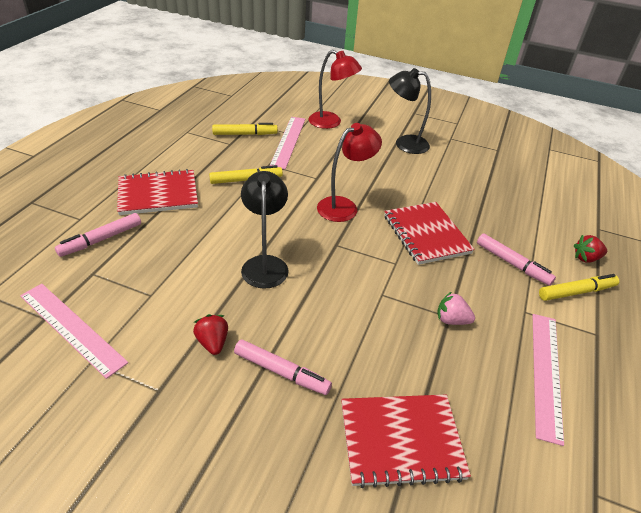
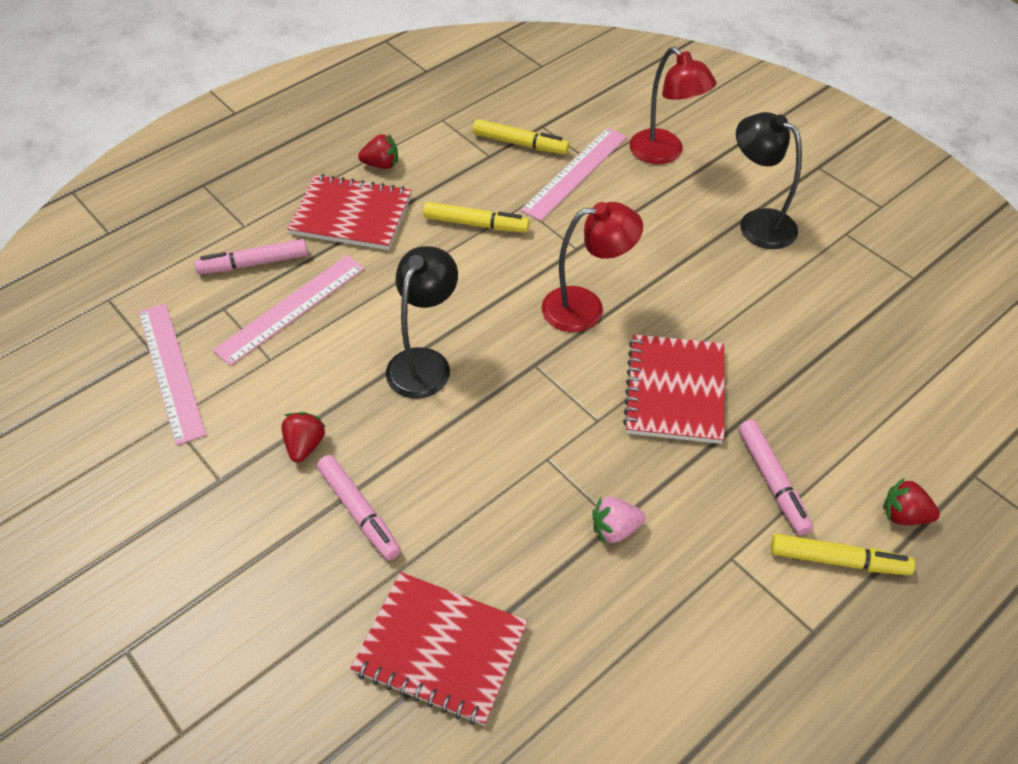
camera: 30 degrees right, 10 degrees up
(161, 162) = (381, 164): none -> red strawberry
(451, 320) = (615, 529): pink strawberry -> pink strawberry turned 60 degrees counterclockwise
(546, 373) = (689, 651): pink ruler -> pink ruler (291, 308)

